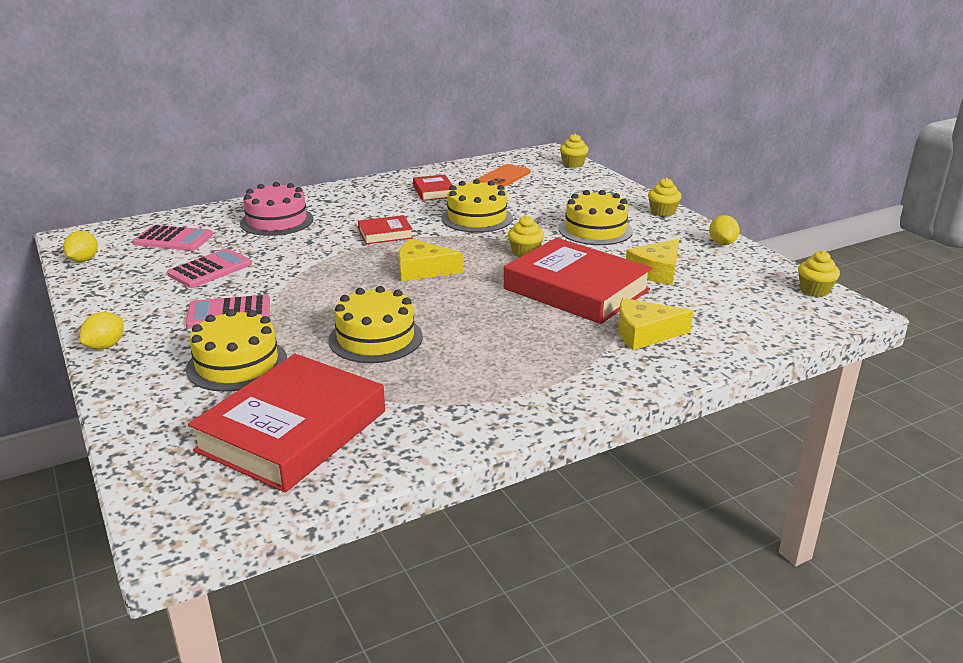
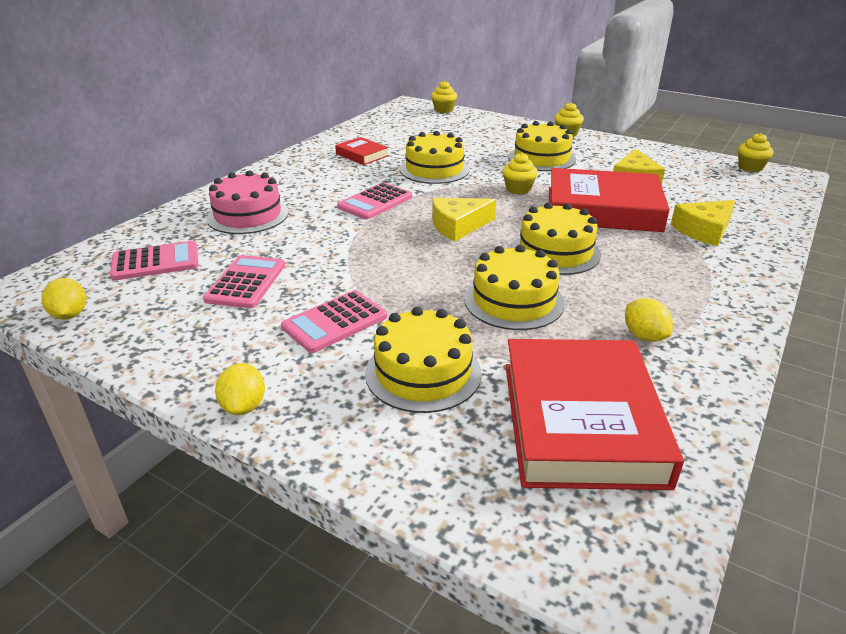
camera: 30 degrees left, 5 degrees up
(385, 234) = (375, 202): red book -> pink calculator
(471, 312) = (555, 252): none -> yellow cake
(503, 177) = (403, 131): orange phone -> none
(722, 243) = (642, 148): yellow lemon -> yellow lemon (644, 336)

